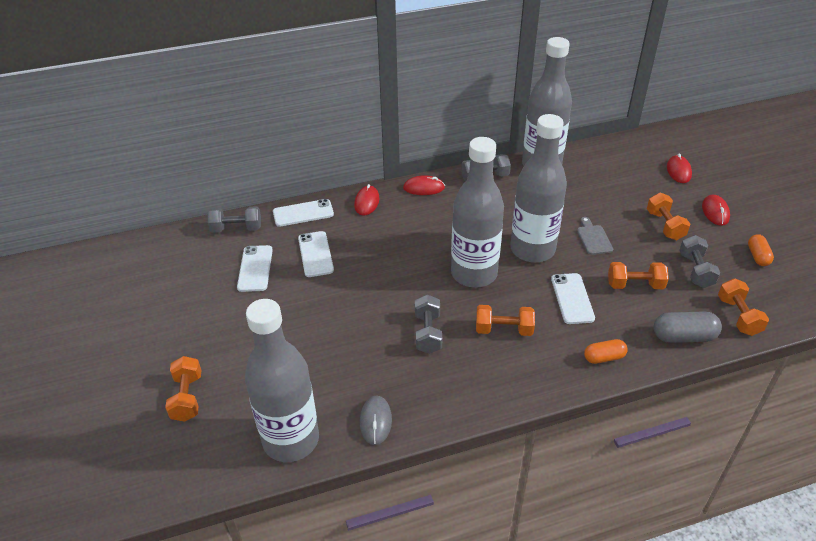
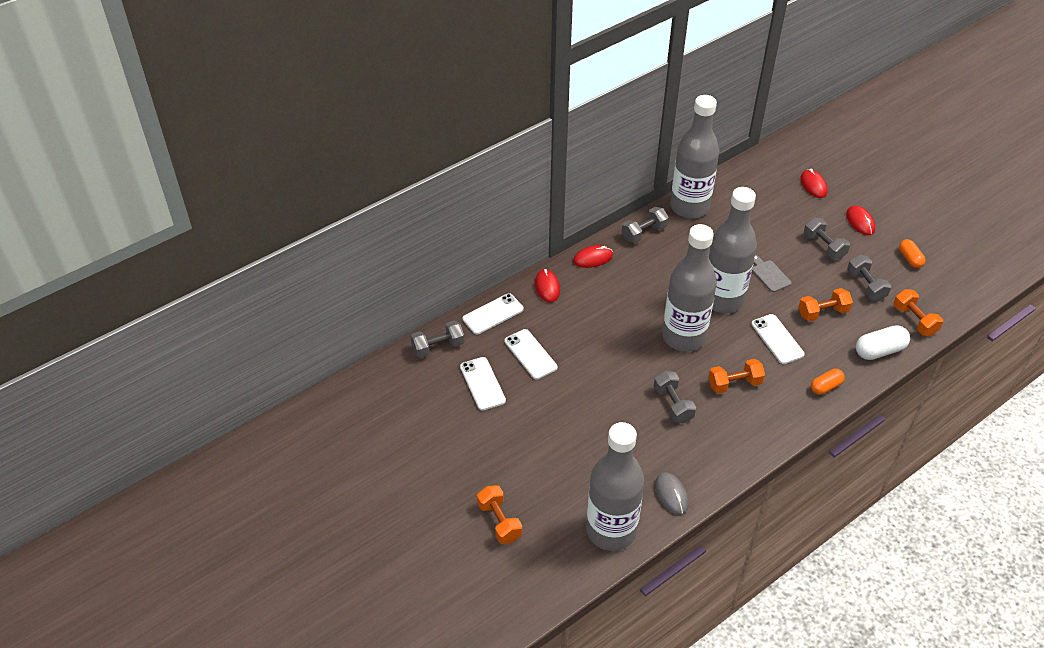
camera: 20 degrees left, 5 degrees up
(665, 225) = (824, 246): orange dumbbell -> grey dumbbell
(683, 336) = (879, 350): grey capsule -> white capsule

